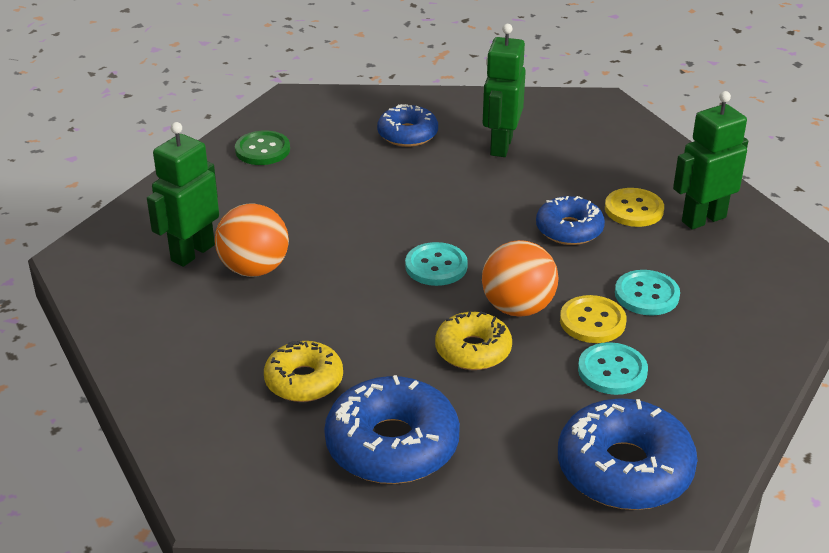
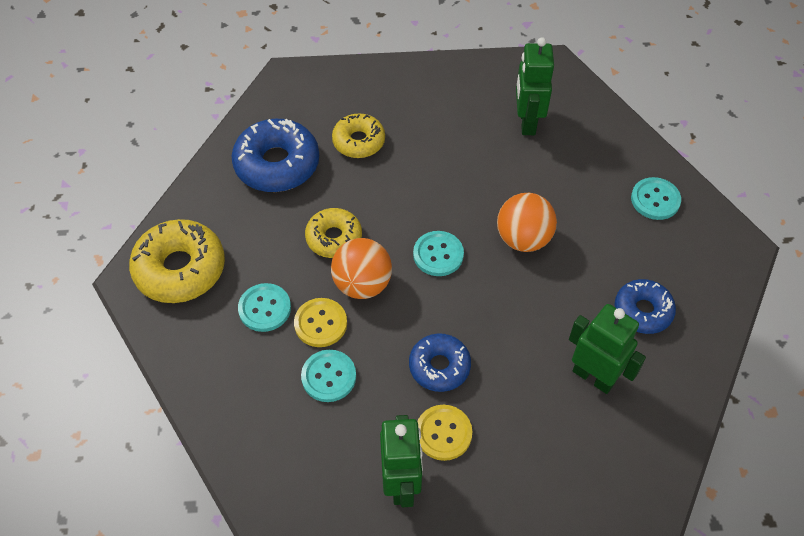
camera: 115 degrees right, 20 degrees up
(192, 253) = (527, 122): green robot -> green robot turned 150 degrees counterclockwise
(254, 269) = (490, 150): orange ball -> orange ball (523, 239)
(262, 150) = (655, 200): green button -> turquoise button
(624, 469) = (180, 269): blue donut -> yellow donut

